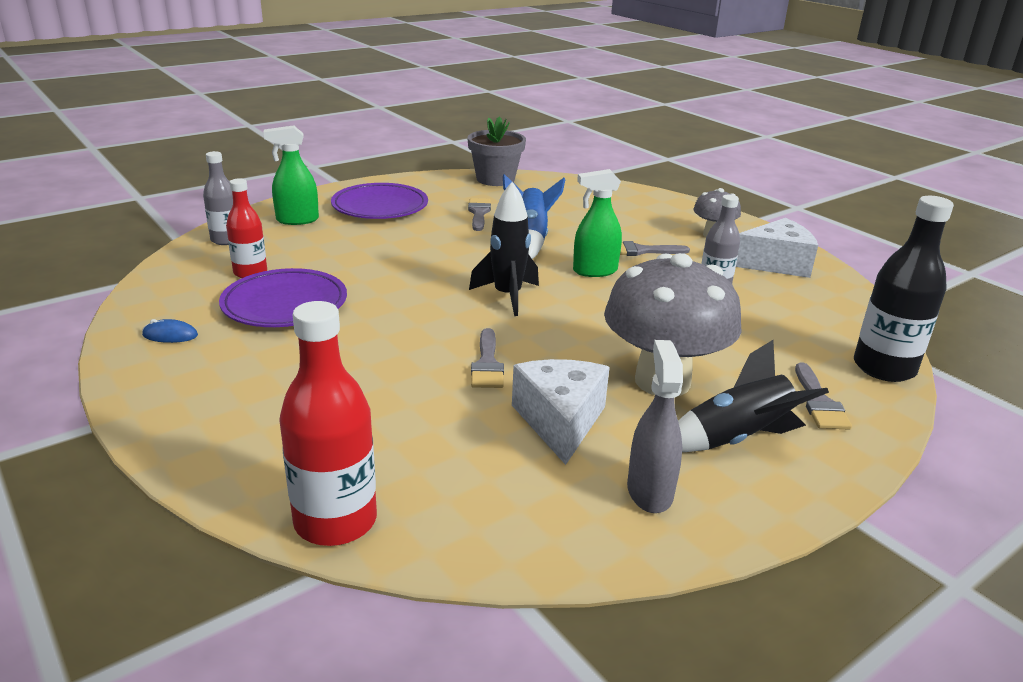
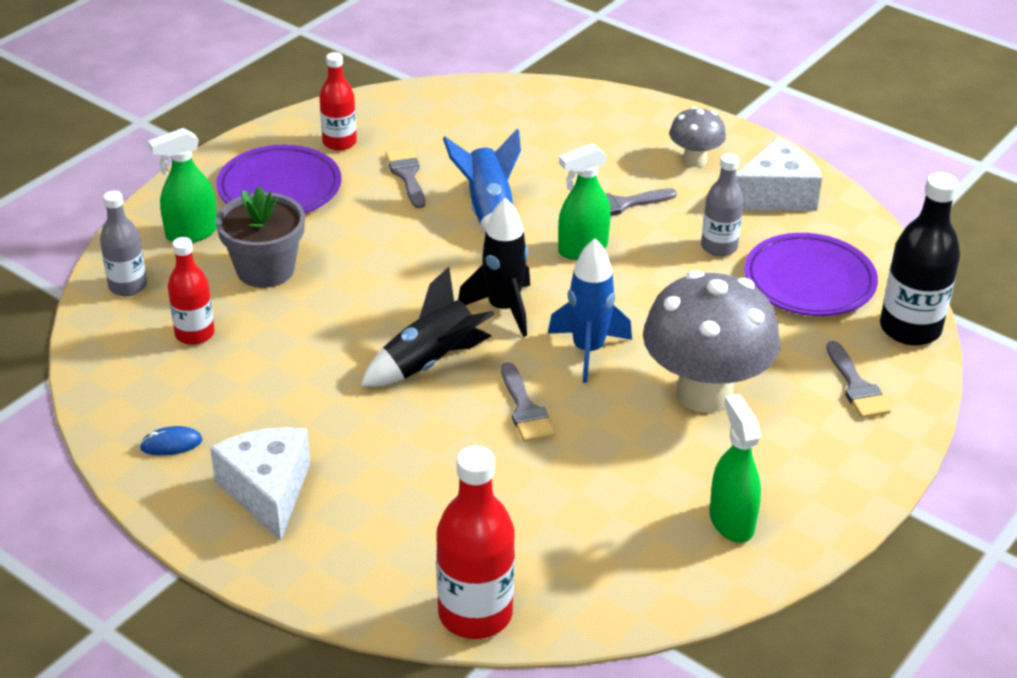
camera: 15 degrees left, 10 degrees up
(285, 304) = (266, 374): purple plate -> purple plate (809, 281)
(440, 191) = (339, 142): none -> red bottle
(495, 179) = (397, 105): grey flower pot -> grey flower pot (265, 269)
(560, 421) = (625, 463): white cheese -> white cheese (267, 491)
(567, 334) = (588, 350): none -> blue rocket
(649, 491) = (731, 521): grey spray bottle -> green spray bottle
(737, 439) = (791, 447): black rocket -> black rocket (430, 362)

